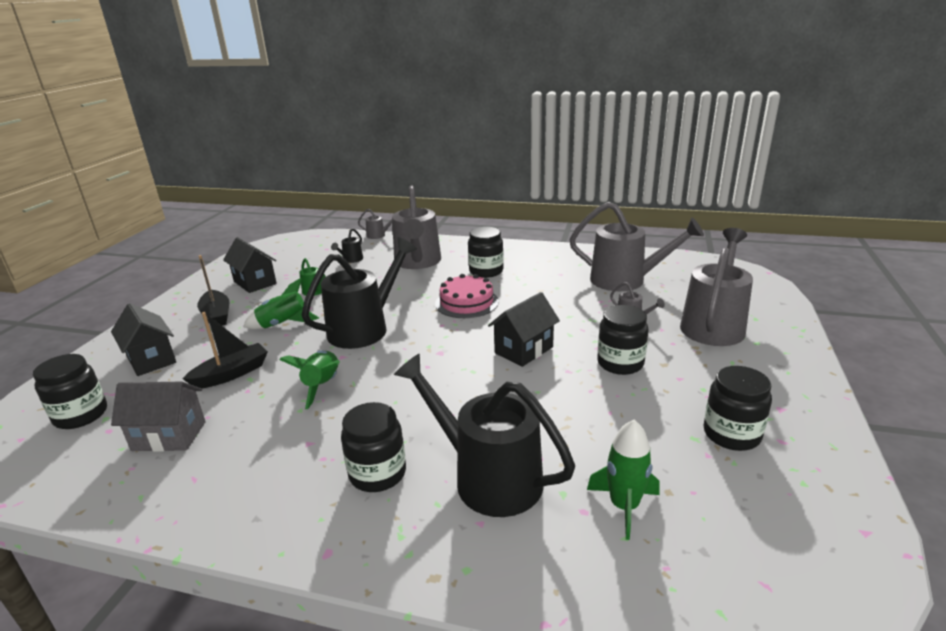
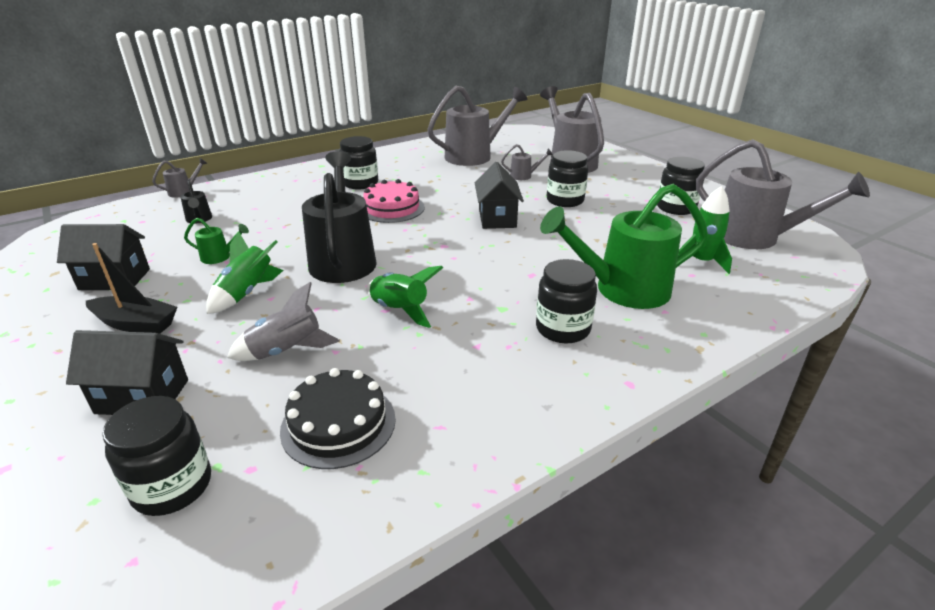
camera: 50 degrees left, 5 degrees up
(169, 436) = (338, 424): grey house -> black cake
(231, 374) = (286, 351): black boat -> grey rocket
(418, 262) = (281, 198): grey watering can -> grey watering can (755, 237)
(486, 477) = (621, 290): black watering can -> green watering can

